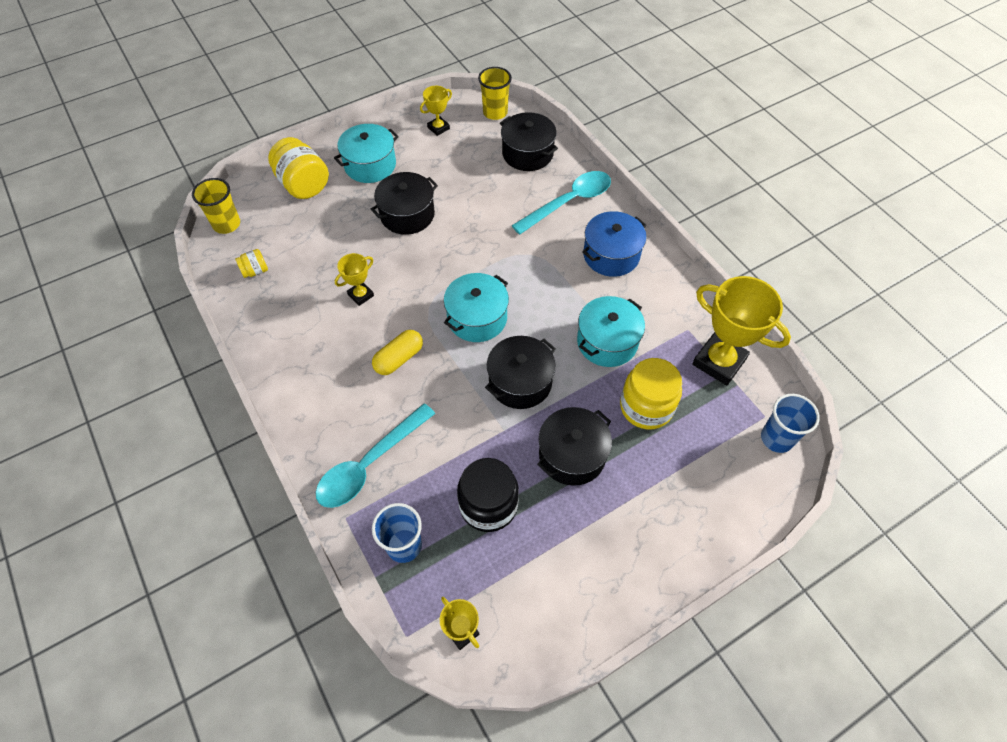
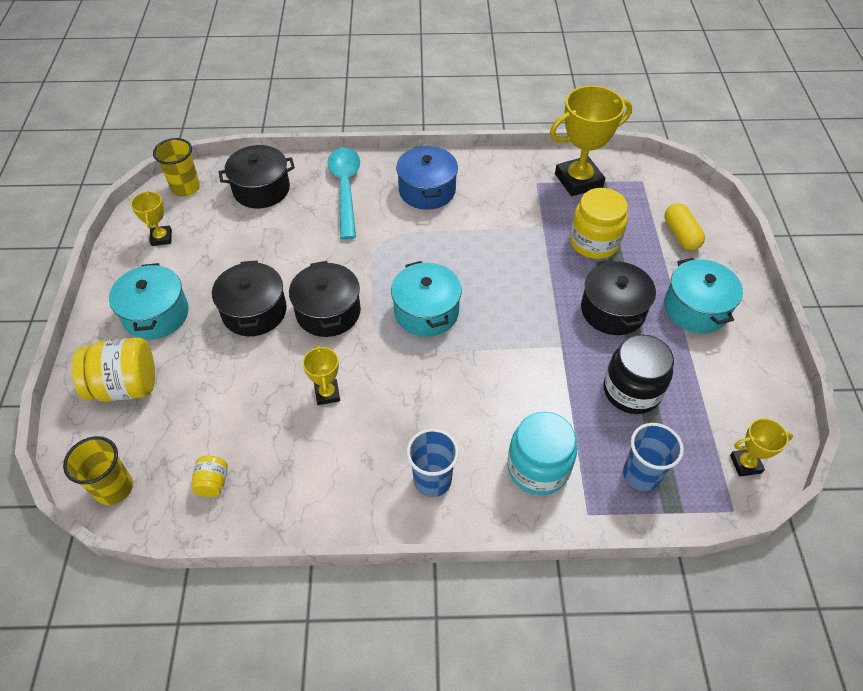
camera: 60 degrees left, 5 degrees down
(369, 464) = (538, 468): turquoise spoon -> turquoise jar
(399, 358) = (430, 393): yellow capsule -> yellow capsule (681, 235)
(520, 382) = (518, 312): black pot -> black pot (328, 312)
(607, 342) = (515, 235): turquoise pot -> turquoise pot (696, 308)
(776, 438) = (664, 184): blue cup -> blue cup (432, 480)

